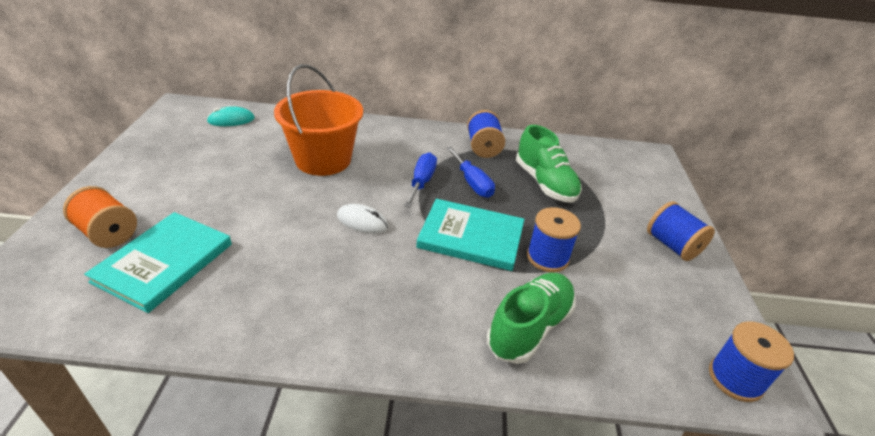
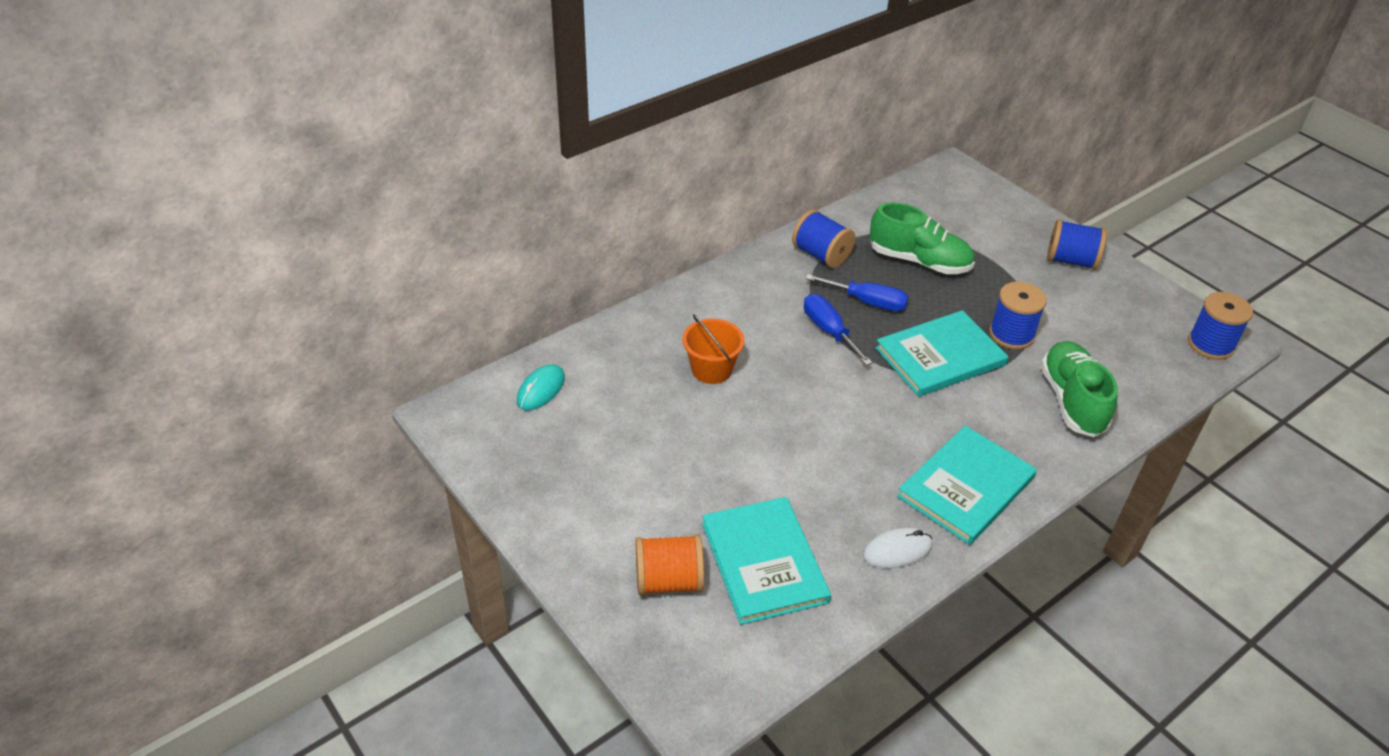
camera: 40 degrees left, 5 degrees up
(323, 160) = (711, 369): orange bucket -> orange bucket, size x0.56
(353, 320) = (966, 487): none -> turquoise book
(362, 221) = (845, 405): white mouse -> white mouse (897, 551)

